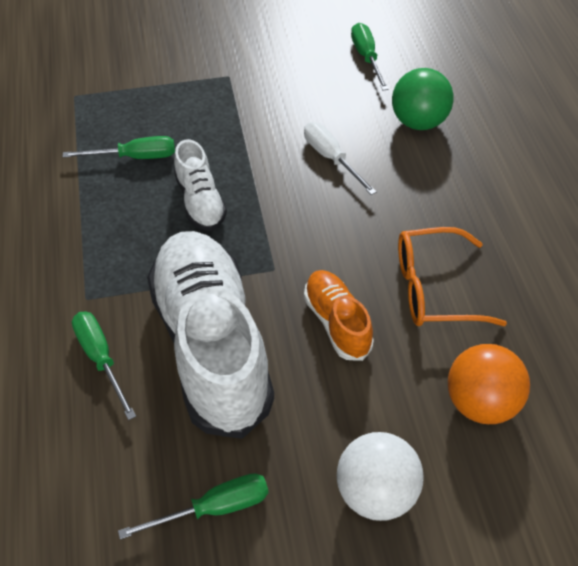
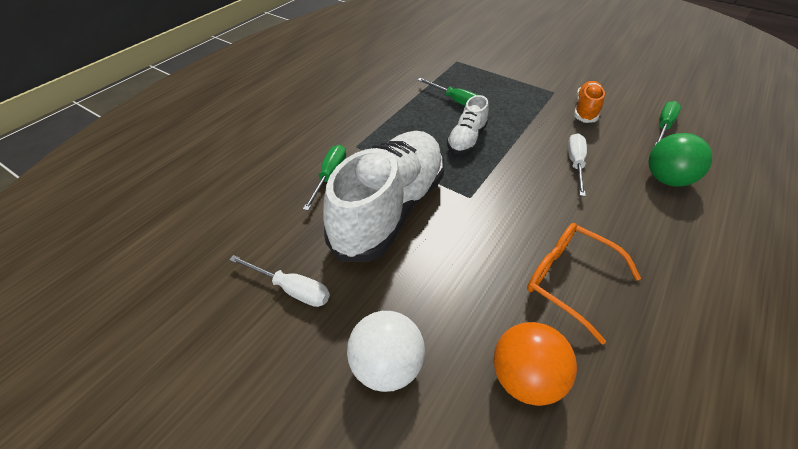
camera: 45 degrees right, 5 degrees down
(214, 508) = (291, 289): green screwdriver -> white screwdriver
(337, 322) = (476, 251): orange shoe -> orange shoe (585, 110)

